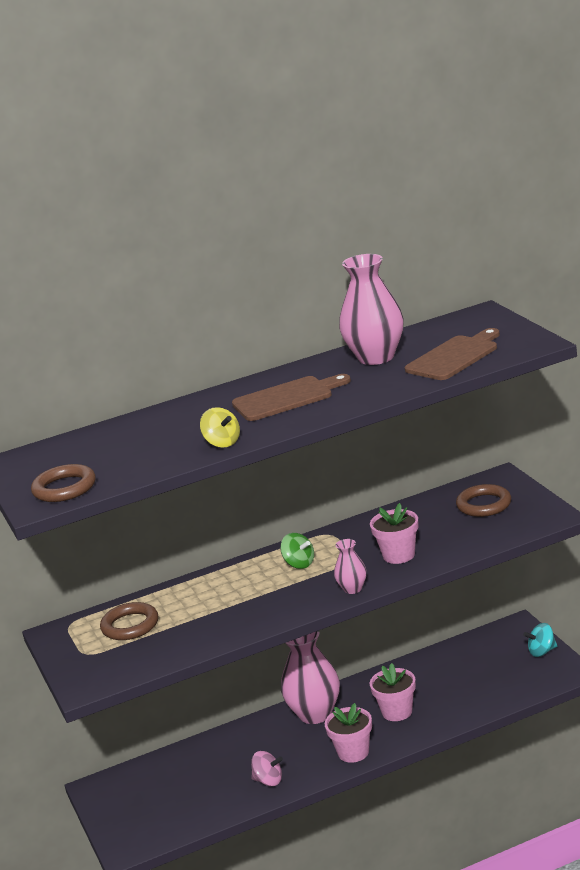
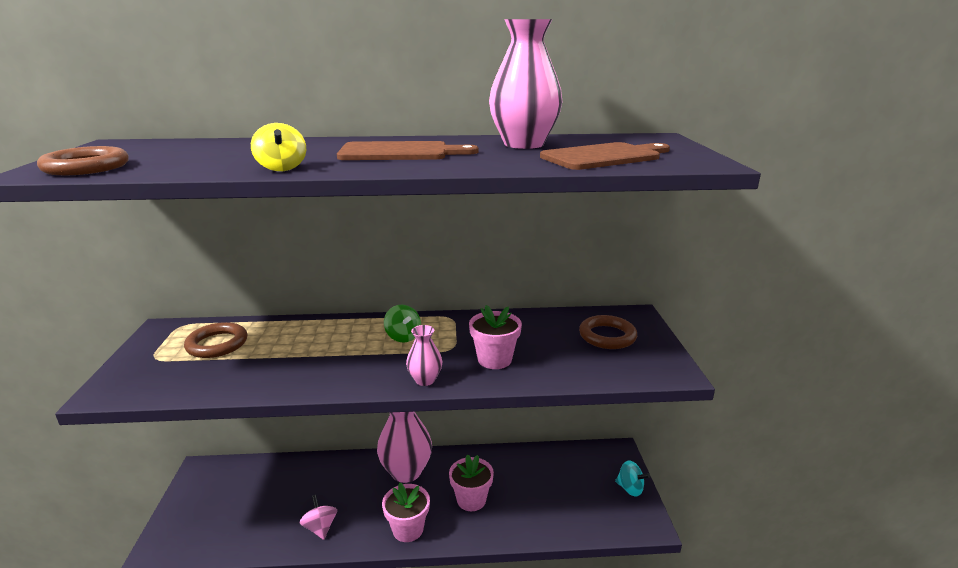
camera: 15 degrees right, 0 degrees up
(268, 781) = (320, 527): pink spinning top -> pink spinning top turned 150 degrees counterclockwise
(542, 652) = (630, 488): turquoise spinning top -> turquoise spinning top turned 150 degrees counterclockwise

